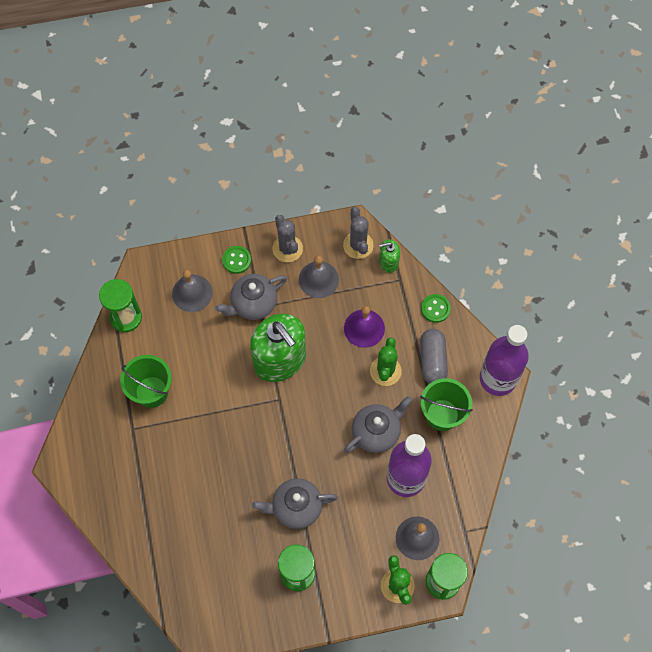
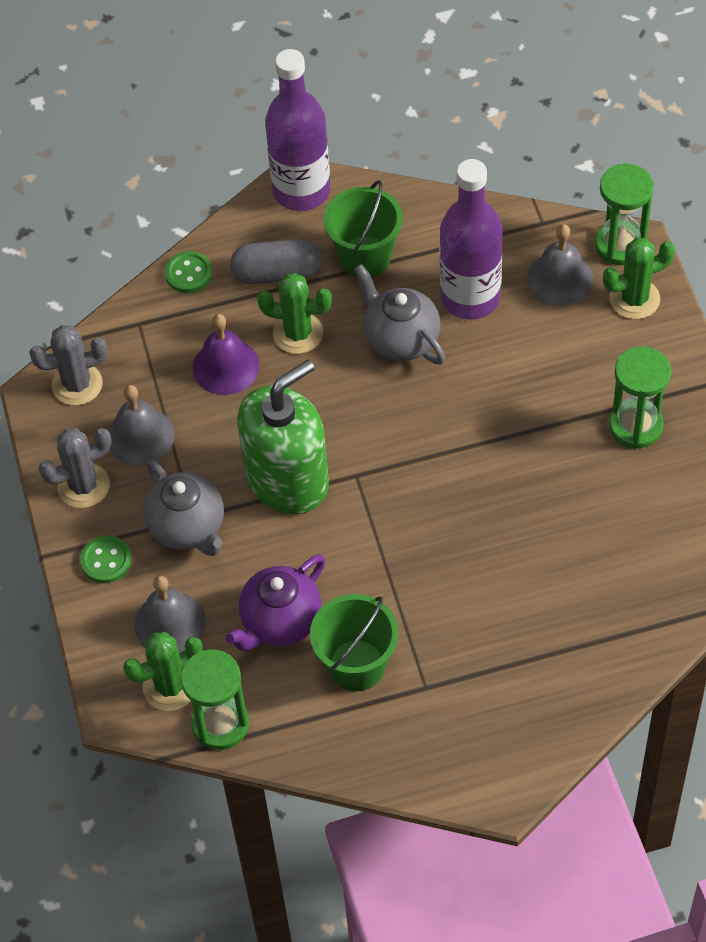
camera: 90 degrees left, 10 degrees down
(152, 292) = (170, 686): none -> green cactus
(185, 351) = (280, 621): none -> purple teapot
(296, 507) = (533, 436): grey teapot -> none
(388, 262) = (107, 340): green soap dispenser -> none

